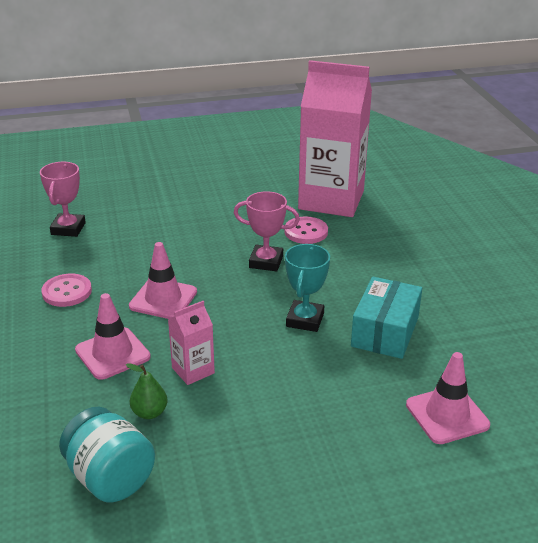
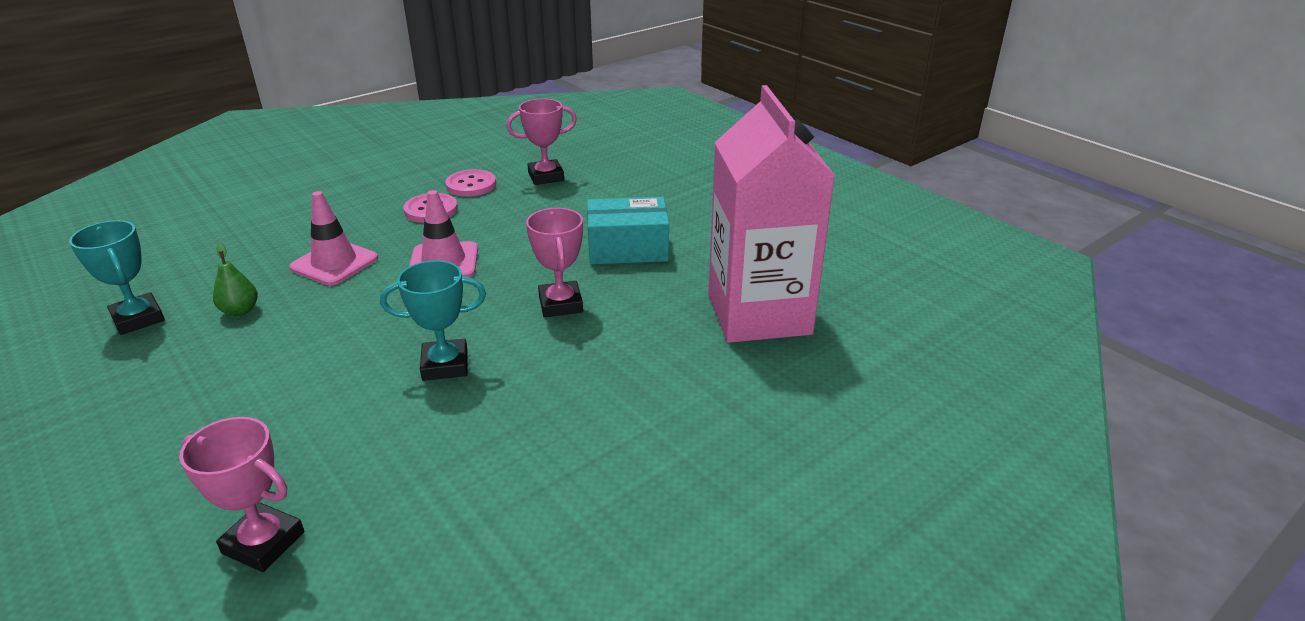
camera: 65 degrees right, 0 degrees up
(110, 478) = (138, 319): turquoise jar -> turquoise trophy
(193, 370) = (317, 316): pink carton -> none
(306, 232) = (655, 315): pink button -> pink button (471, 185)
(385, 331) = (446, 439): turquoise box -> turquoise box (627, 248)
(447, 415) = (263, 543): pink traffic cone -> pink trophy

